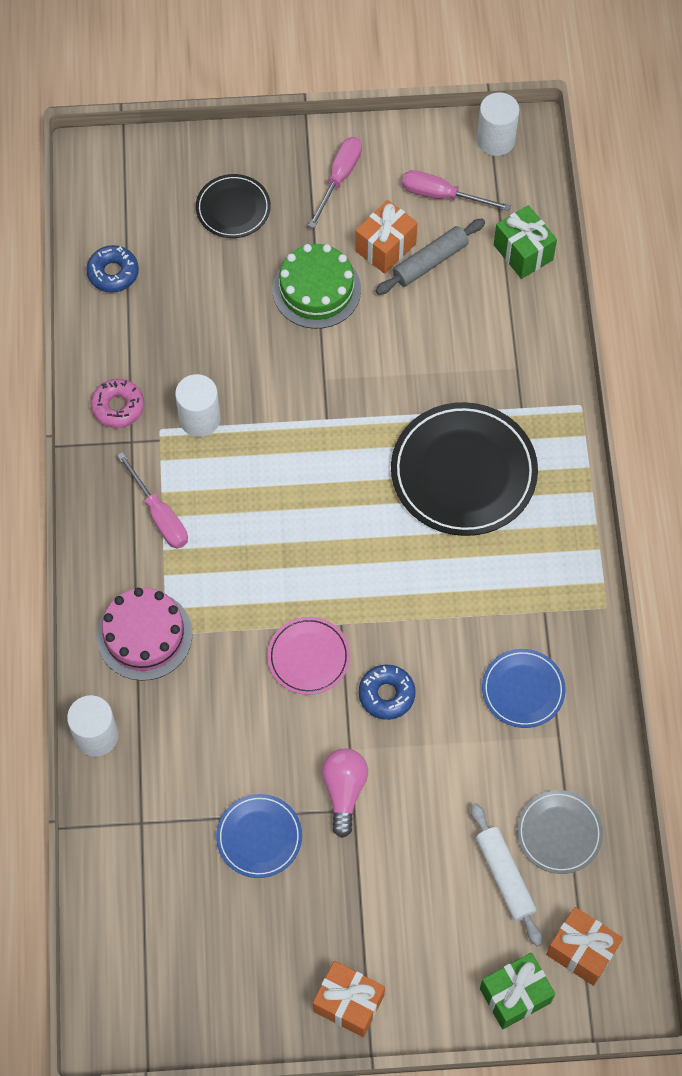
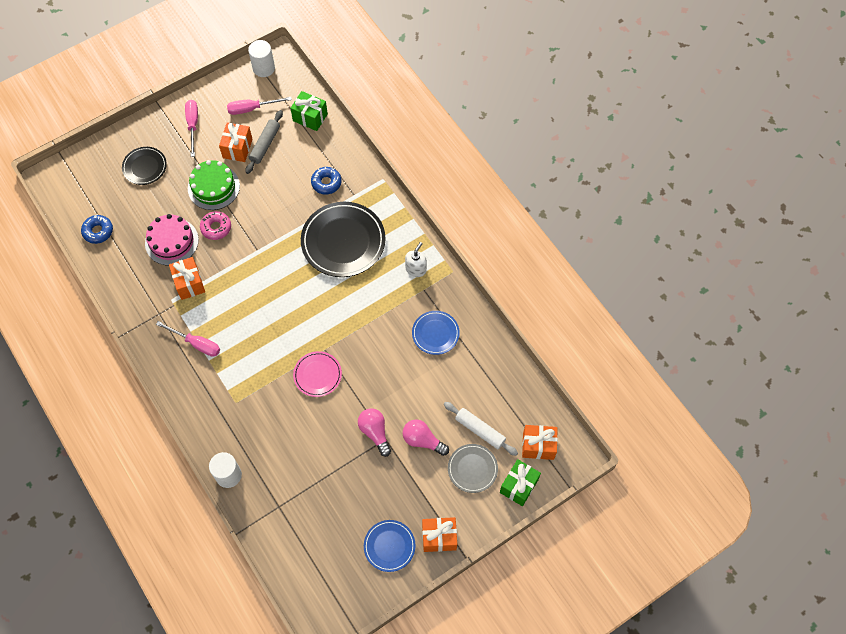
camera: 30 degrees left, 0 degrees up
(118, 407) = (141, 299): pink donut -> pink donut (216, 228)
(144, 635) = (224, 409): pink cake -> pink cake (171, 241)
(200, 419) = (189, 283): white cylinder -> orange gift
(259, 837) = (345, 479): blue plate -> blue plate (389, 546)
(386, 694) = (368, 372): blue donut -> blue donut (326, 183)
(408, 843) = (422, 440): none -> pink light bulb
(551, 573) = (416, 269): none -> white soap dispenser
(559, 833) = (494, 394): grey plate -> grey plate (472, 469)

